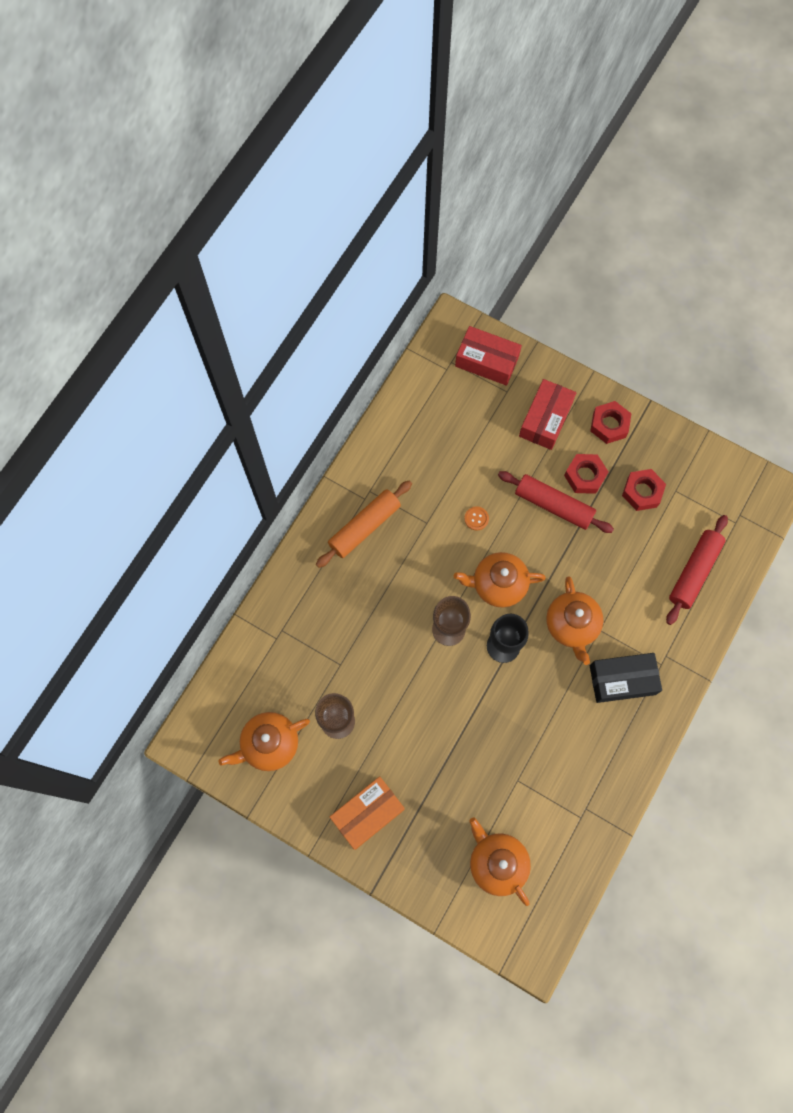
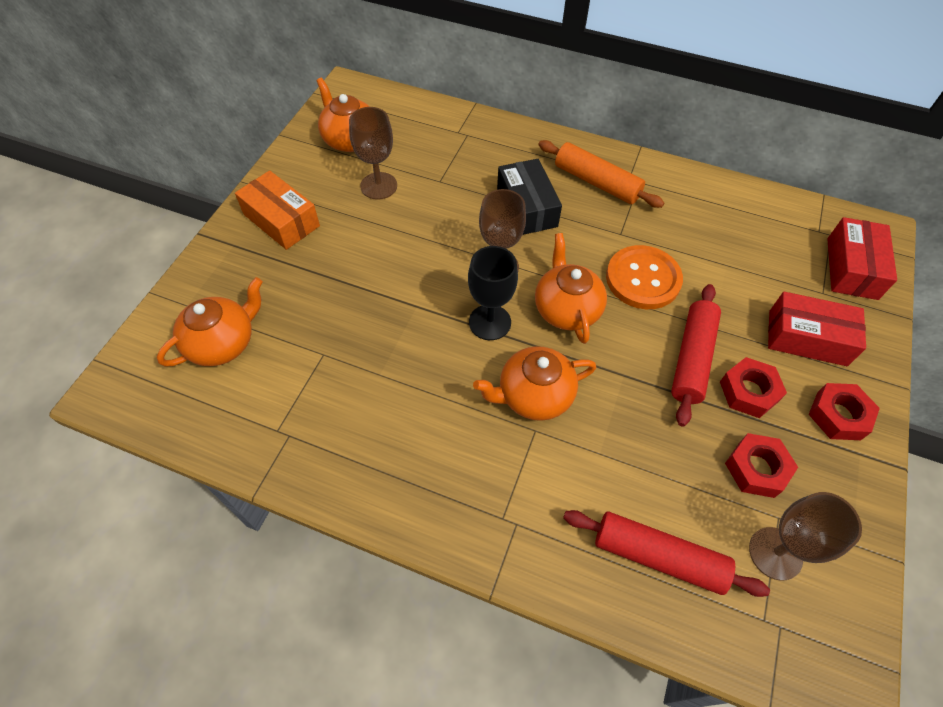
camera: 80 degrees right, 15 degrees down
(476, 518) = (643, 279): orange button -> orange button, size x2.45
(622, 680) = (470, 466): black box -> black box (527, 207)
(697, 501) = (775, 553): none -> brown goblet

